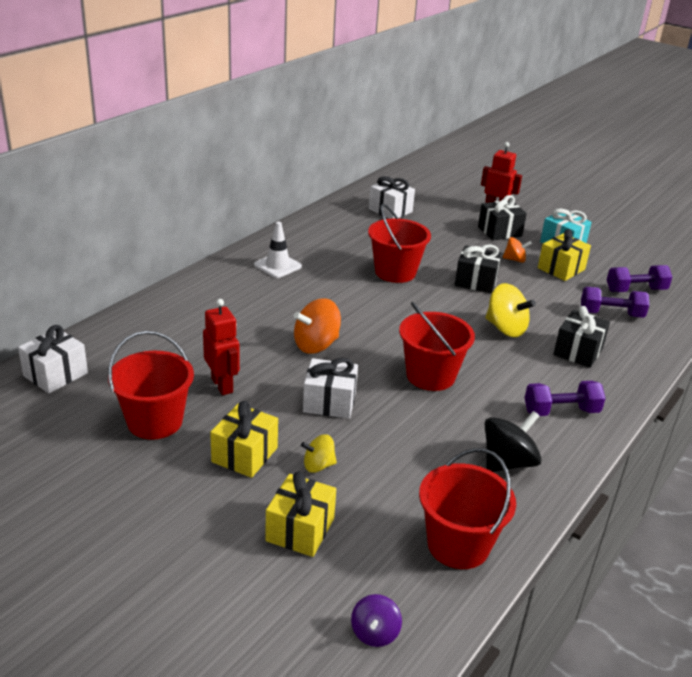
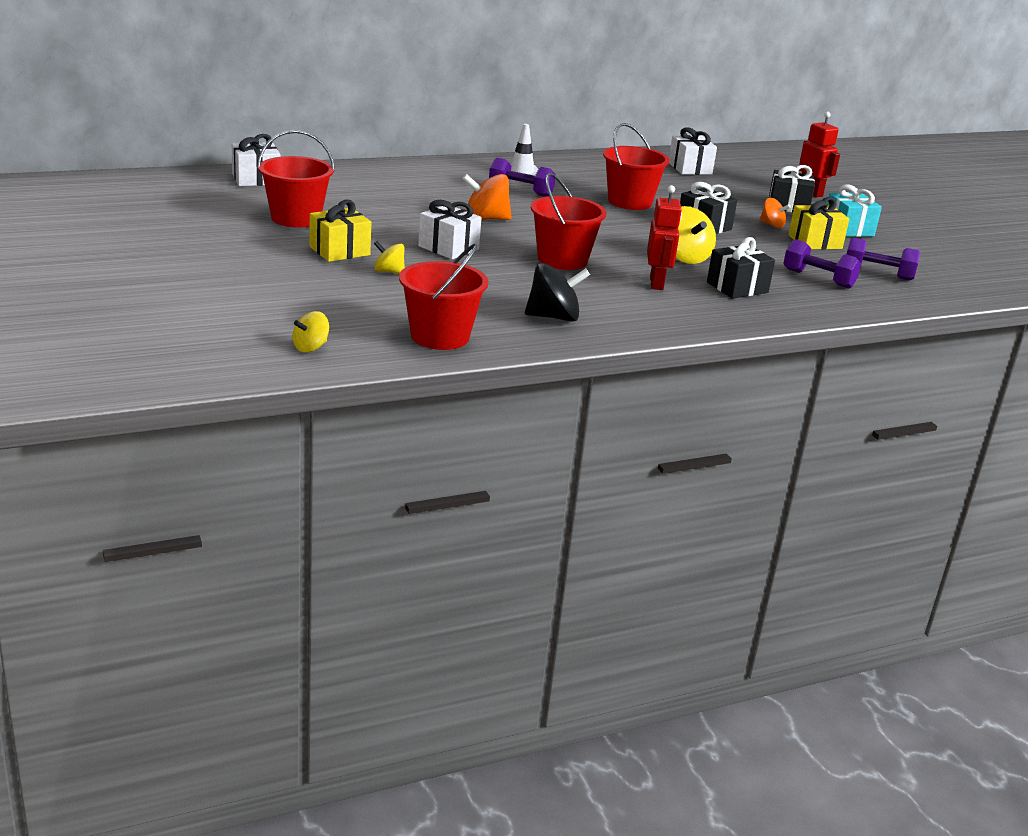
camera: 30 degrees right, 5 degrees down
(222, 385) = (374, 217): red robot -> red robot (657, 283)
(300, 529) = (327, 293): yellow gift -> none
(374, 633) = (310, 347): purple spinning top -> yellow spinning top
(561, 411) = (655, 310): purple dumbbell -> purple dumbbell (520, 191)

